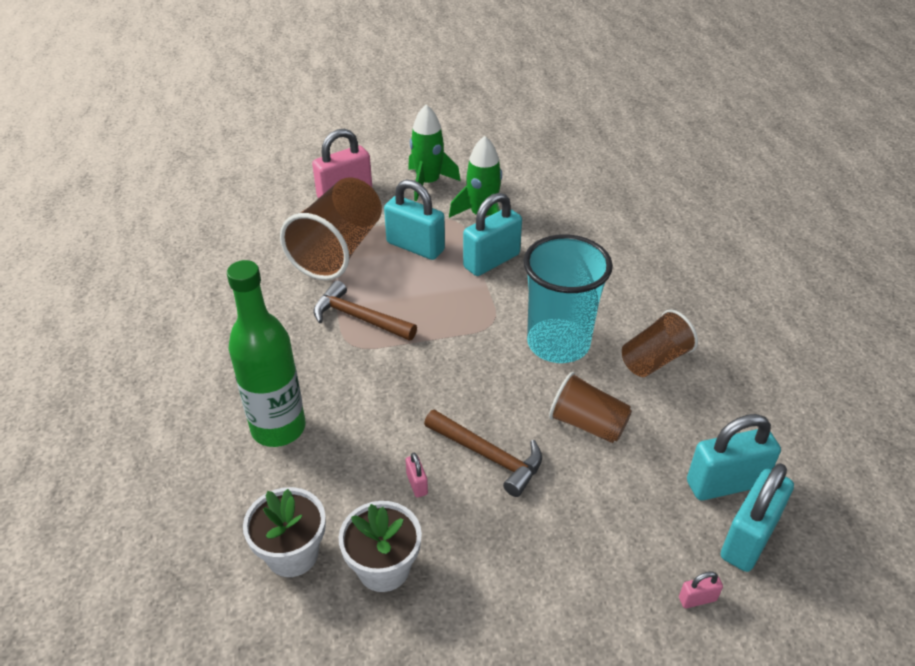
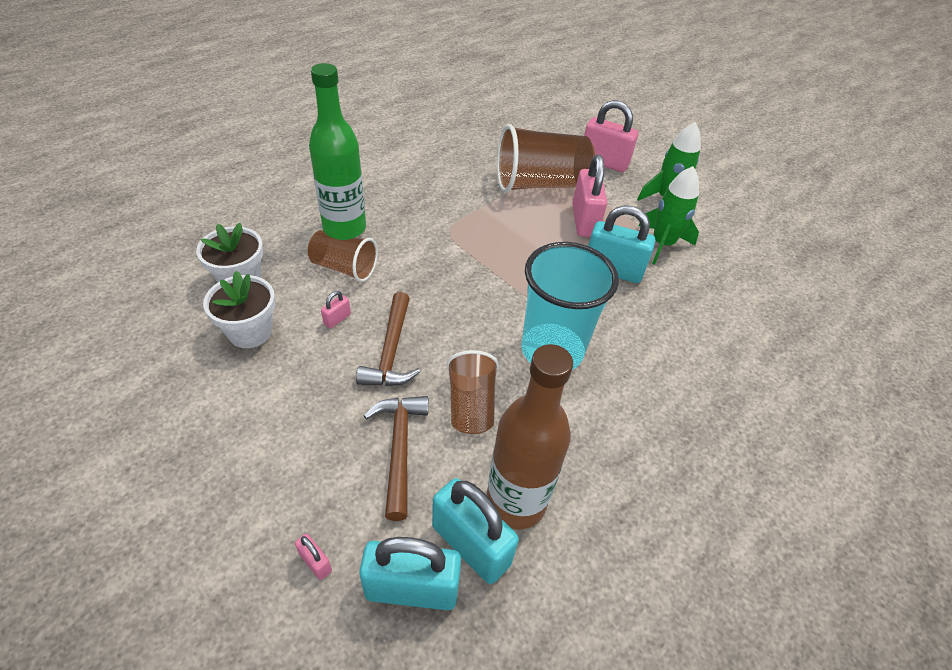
camera: 55 degrees right, 5 degrees up
(358, 318) = (479, 222): brown hammer -> brown hammer (399, 448)
(415, 247) = (584, 221): turquoise padlock -> pink padlock
(654, 360) = (591, 430): brown cup -> brown cup (344, 268)
(699, 437) = (516, 502): none -> brown bottle

